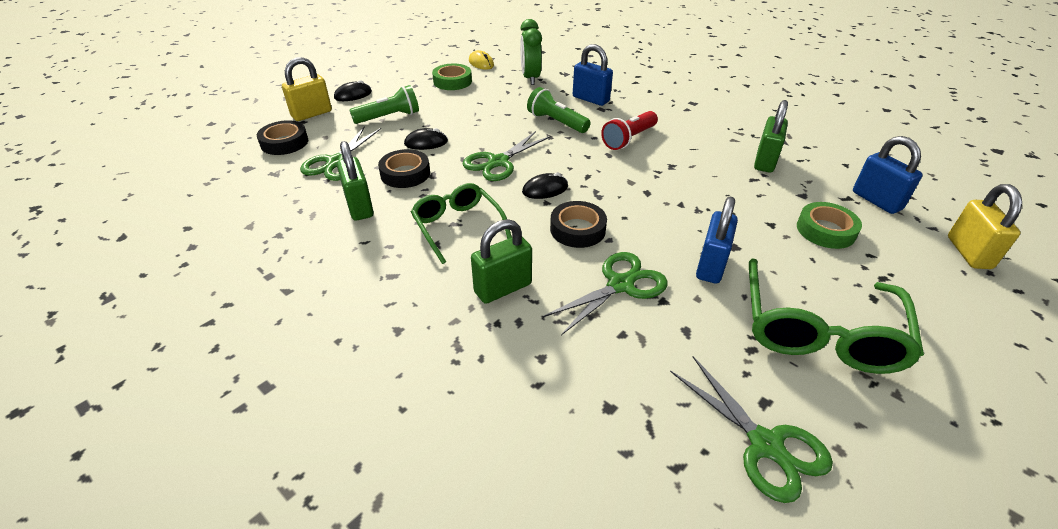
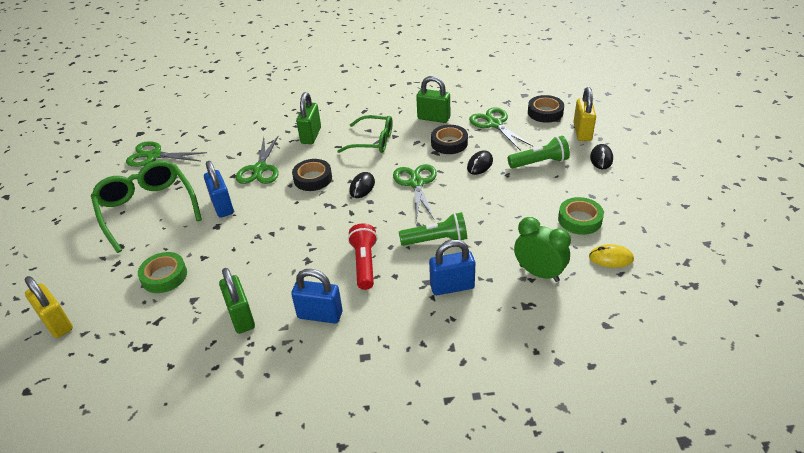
camera: 135 degrees right, 0 degrees up
(389, 117) = (539, 162): green flashlight -> green flashlight turned 120 degrees counterclockwise
(876, 201) = (133, 334): blue padlock -> blue padlock (320, 315)

